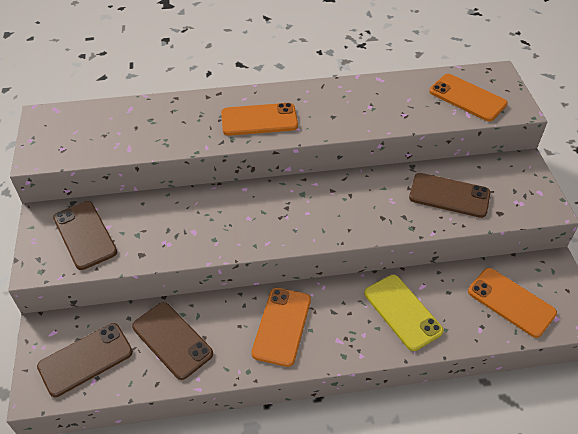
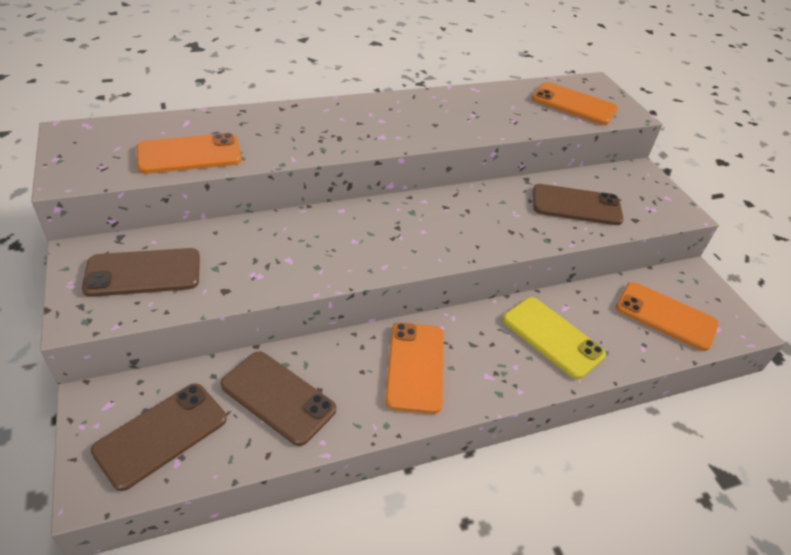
camera: 15 degrees left, 5 degrees down
(85, 235) = (143, 273): brown phone -> brown phone turned 60 degrees counterclockwise
(259, 120) = (350, 129): orange phone -> orange phone (189, 154)

